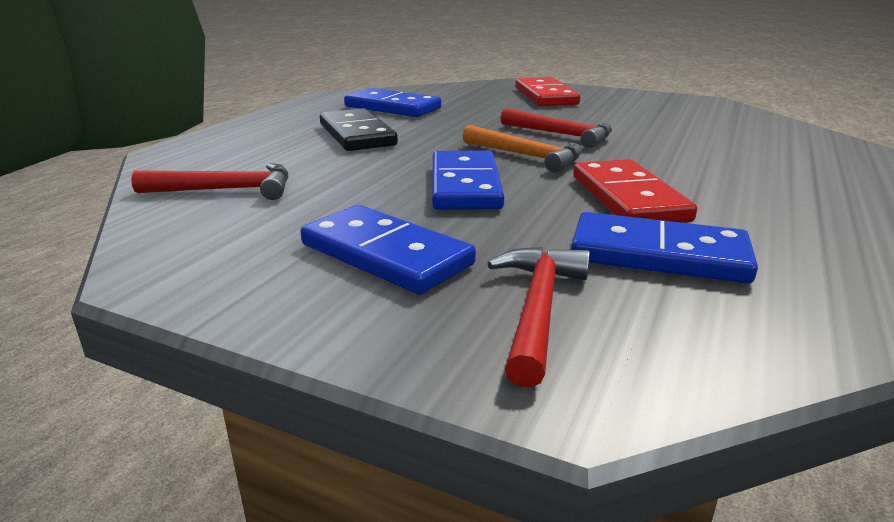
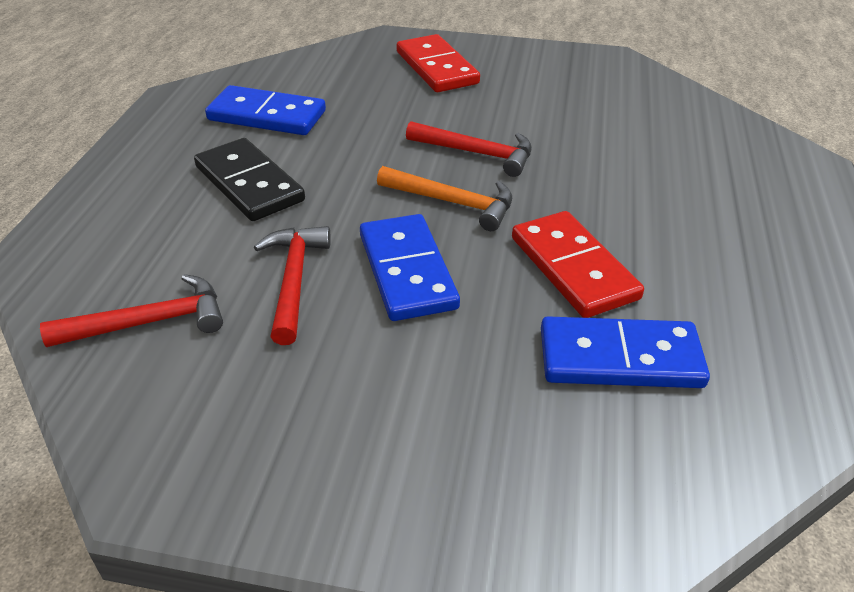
camera: 15 degrees left, 15 degrees up
(386, 254) = (371, 406): blue domino -> none
(537, 309) = (536, 461): red hammer -> red hammer (293, 281)

